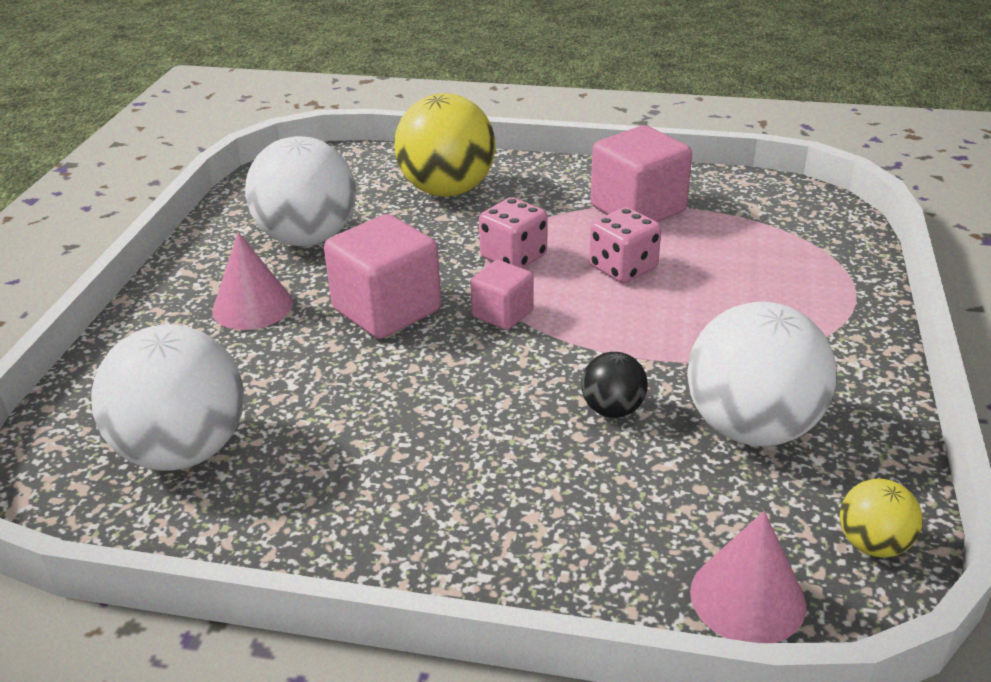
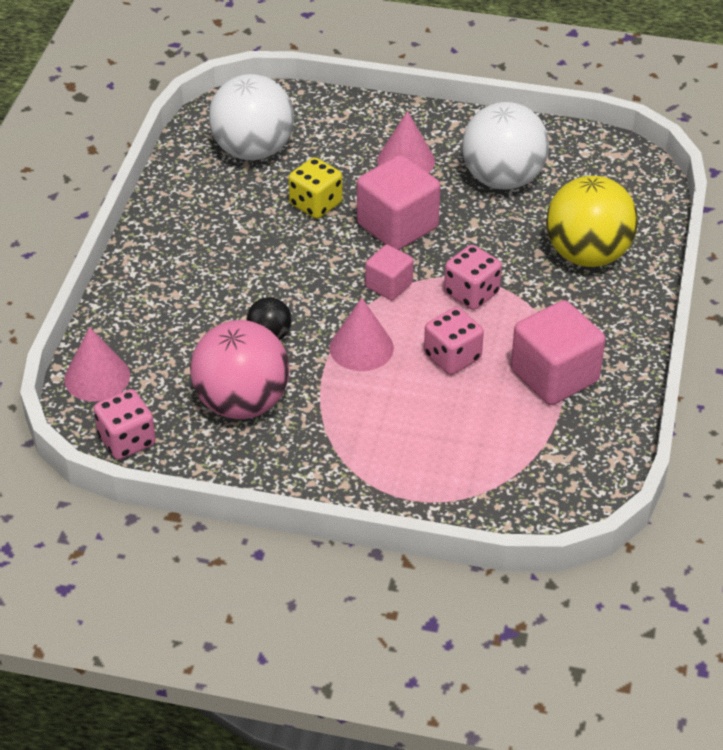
camera: 90 degrees right, 10 degrees up
(330, 380) = (315, 204): none -> yellow dice
(620, 331) = (361, 347): none -> pink cone
(751, 428) = (242, 403): white ball -> pink ball
(873, 544) = (127, 440): yellow ball -> pink dice

